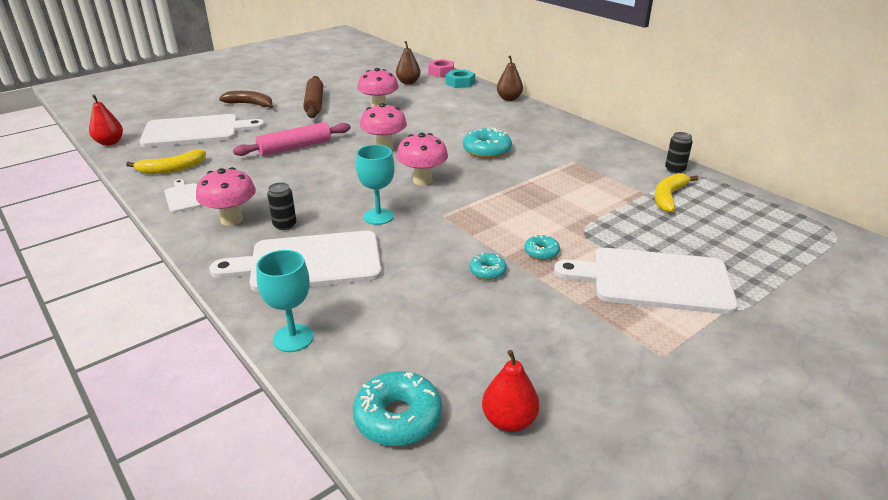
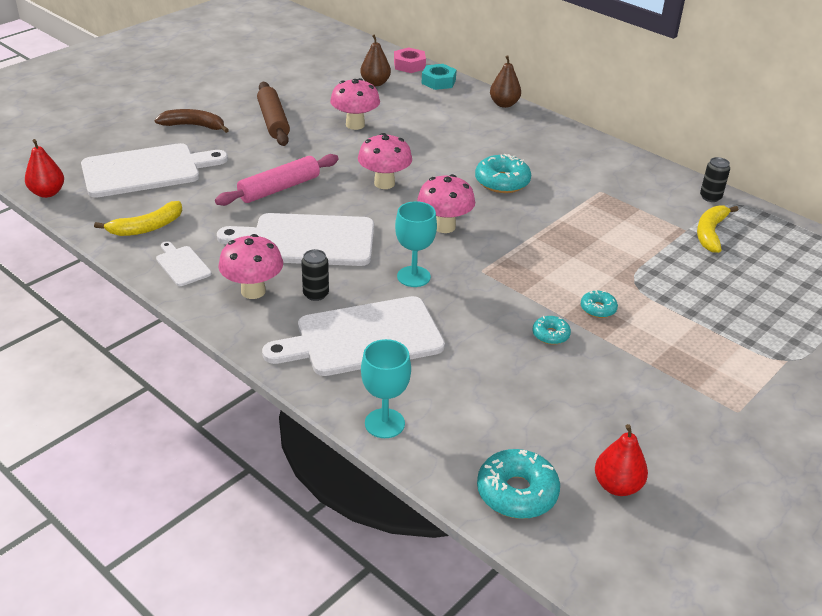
camera: 10 degrees left, 5 degrees up
(653, 280) = (714, 333): white cutting board -> white cutting board (306, 240)

